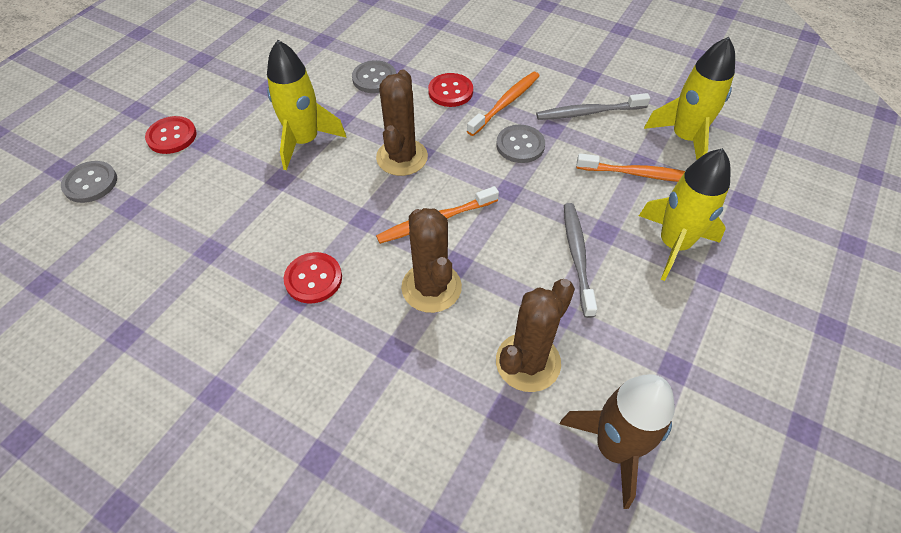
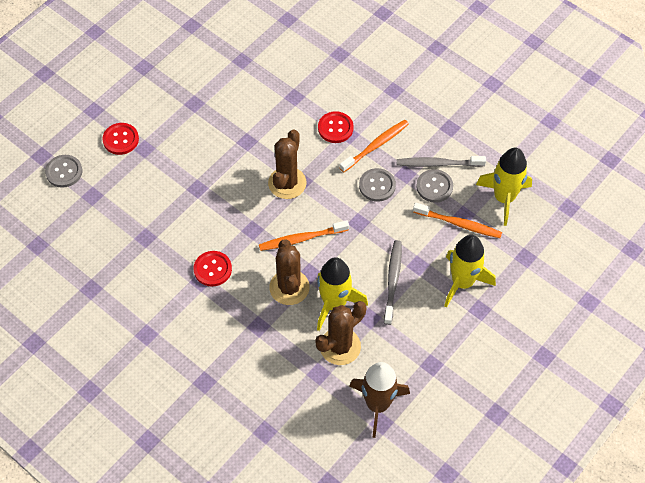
camera: 10 degrees right, 5 degrees up
(305, 141) = (218, 158): yellow rocket -> yellow rocket (334, 304)
(374, 78) = (278, 106): grey button -> grey button (434, 186)

